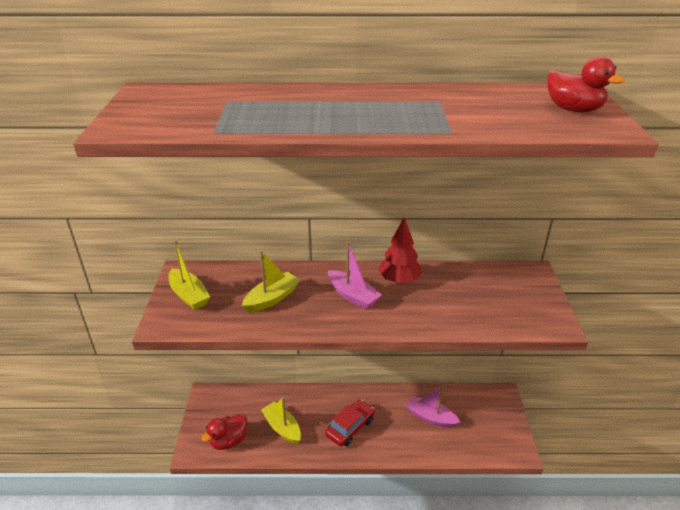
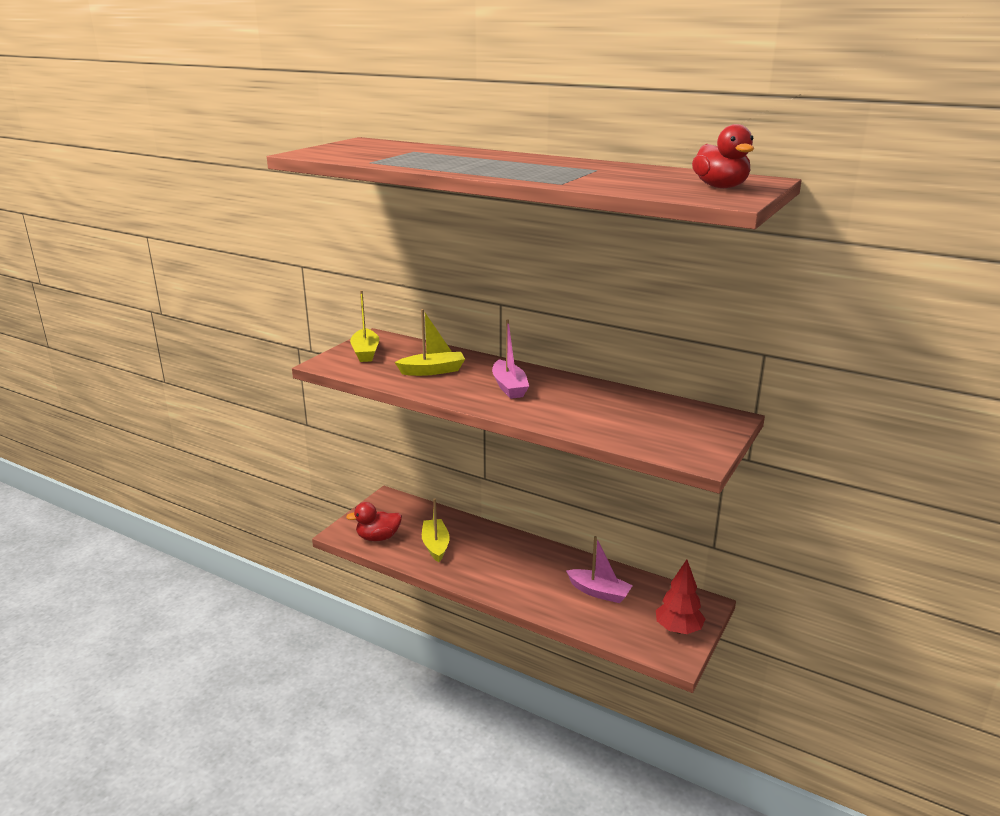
camera: 30 degrees right, 10 degrees down
(350, 427) = (503, 569): red car -> none
(399, 280) = (569, 388): red tree -> red tree (678, 629)
(431, 417) = (599, 592): pink boat -> pink boat turned 150 degrees clockwise

